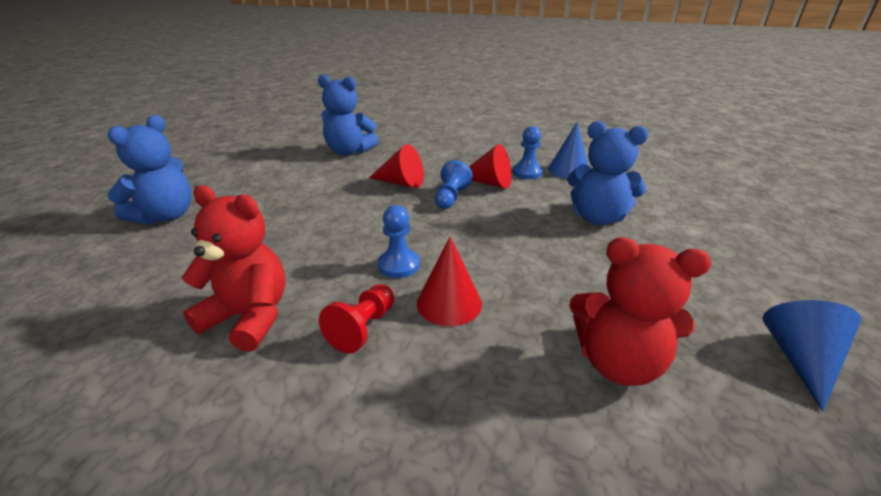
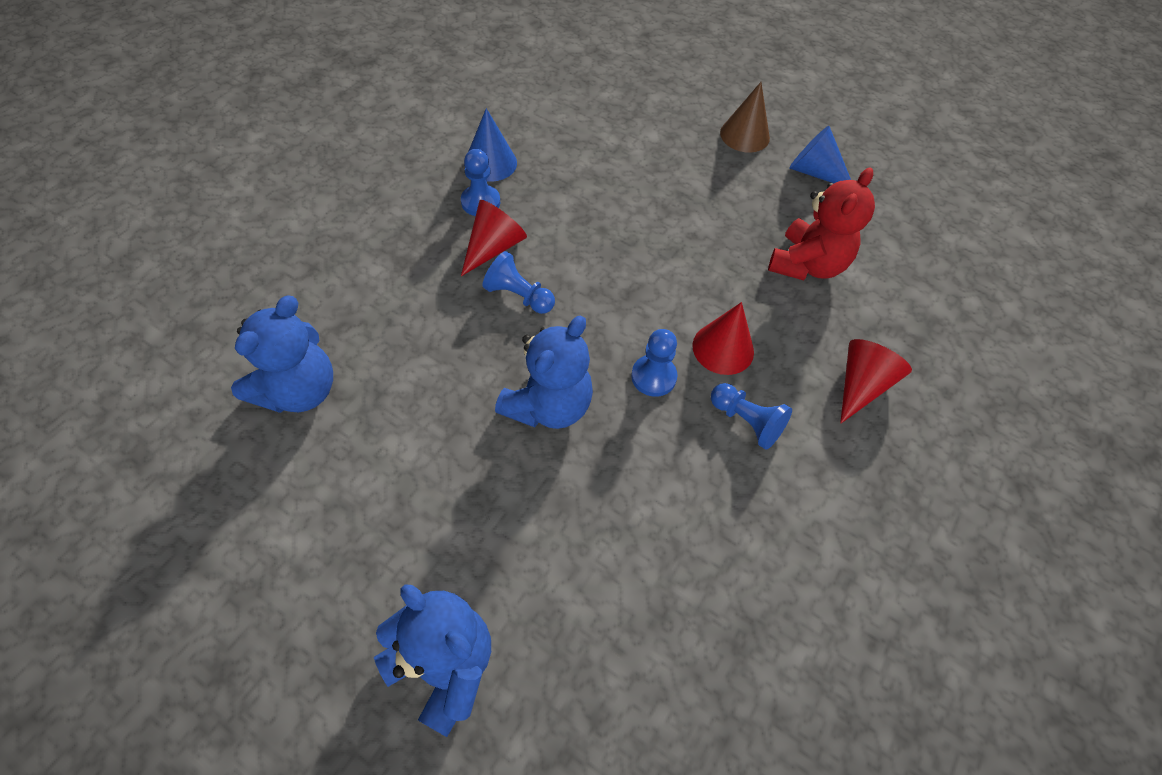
camera: 80 degrees left, 25 degrees up
(249, 317) = (715, 521): red teddy bear -> none
(363, 328) = (746, 421): red pawn -> blue pawn
(401, 183) = (453, 339): red cone -> red cone (860, 385)
(597, 218) = (609, 187): blue teddy bear -> blue teddy bear (548, 405)
(780, 289) = (744, 135): none -> brown cone

